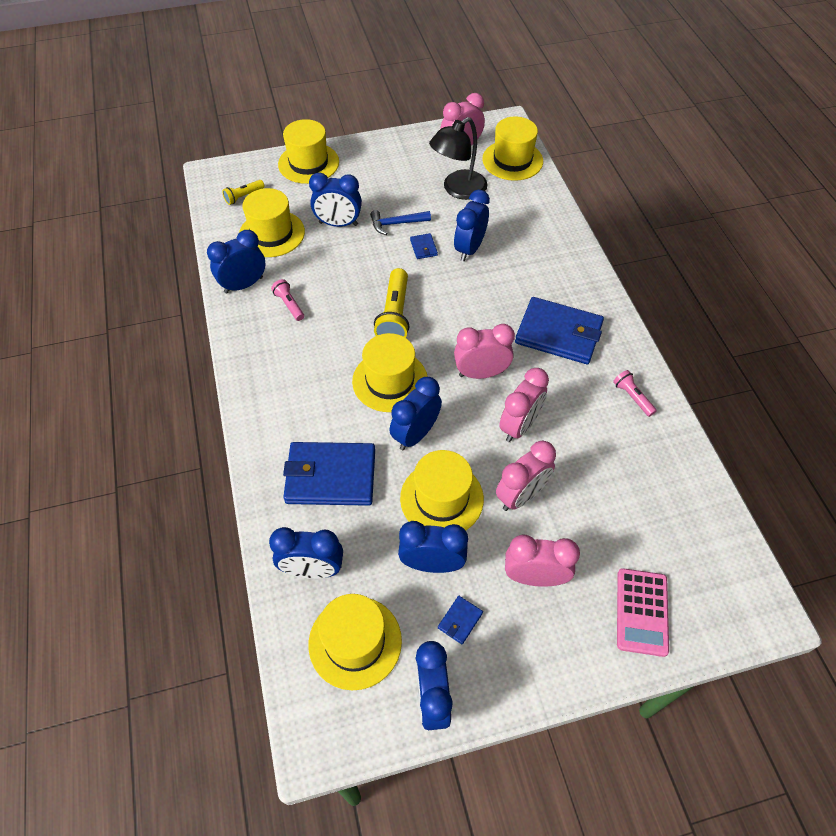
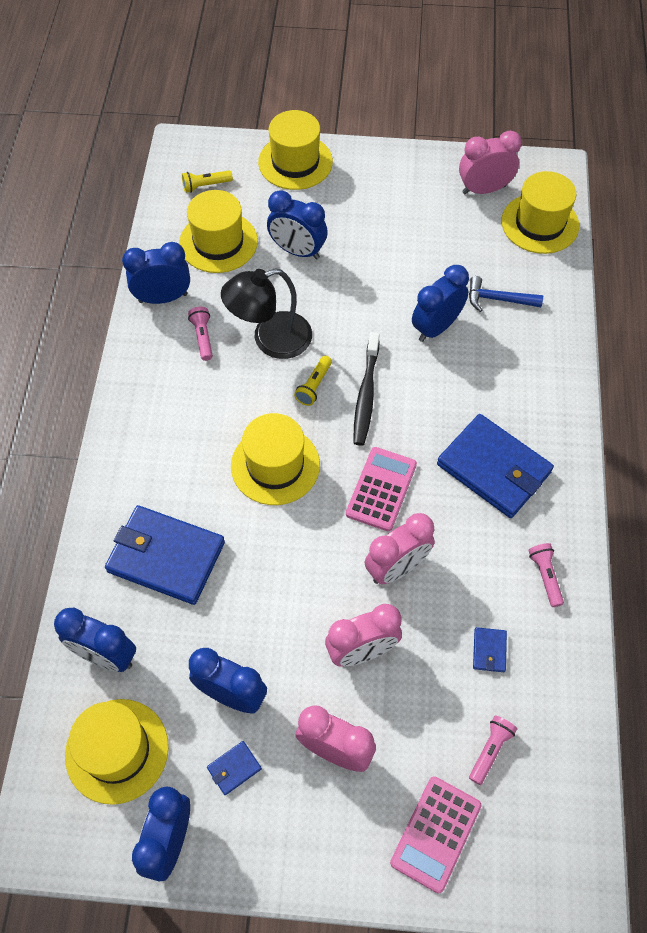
camera: 20 degrees right, 5 degrees up
(395, 315) = (314, 386): yellow flashlight -> yellow flashlight, size x0.55
(396, 224) = (364, 270): blue hammer -> blue hammer (498, 299)
(415, 434) = (277, 539): blue clock -> none
(423, 247) = (383, 310): blue wallet -> blue wallet (489, 650)
(438, 310) = (366, 394): none -> black toothbrush
(441, 498) = (273, 623): yellow hat -> none
(458, 190) = (456, 245): black lamp -> black lamp (270, 339)
(481, 373) = (381, 489): pink clock -> pink calculator
(652, 535) = (490, 750): none -> pink flashlight

